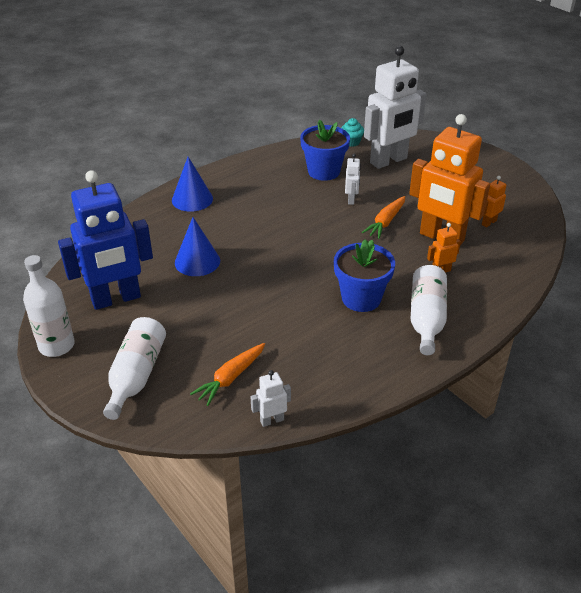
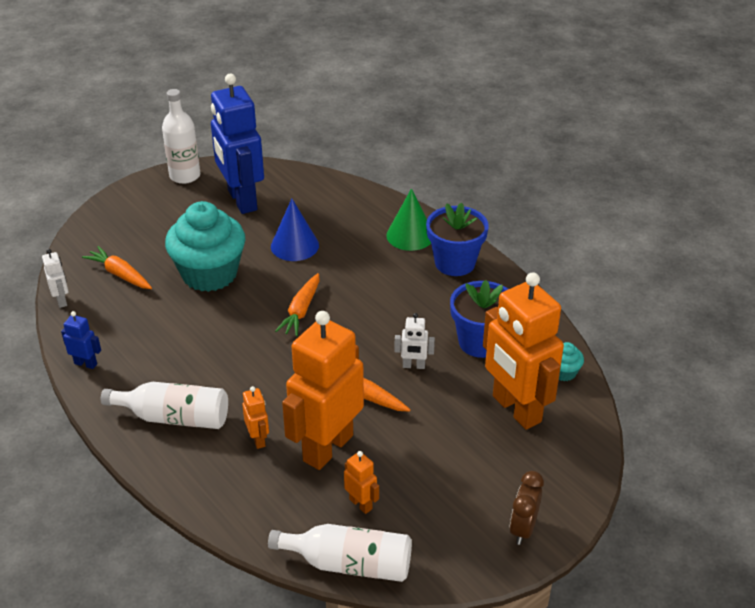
camera: 90 degrees right, 0 degrees up
(136, 375) = (137, 221): white bottle -> white bottle (349, 563)
(192, 199) = (410, 235): blue cone -> green cone
(234, 313) = (209, 274): none -> turquoise cupcake
(289, 255) = (301, 311): none -> orange carrot
(361, 298) = (217, 365): blue flower pot -> blue flower pot (455, 263)
(367, 385) = (86, 363): none -> blue robot
(389, 161) = (516, 409): white robot -> orange robot
(488, 163) = (523, 528): none -> brown clock

